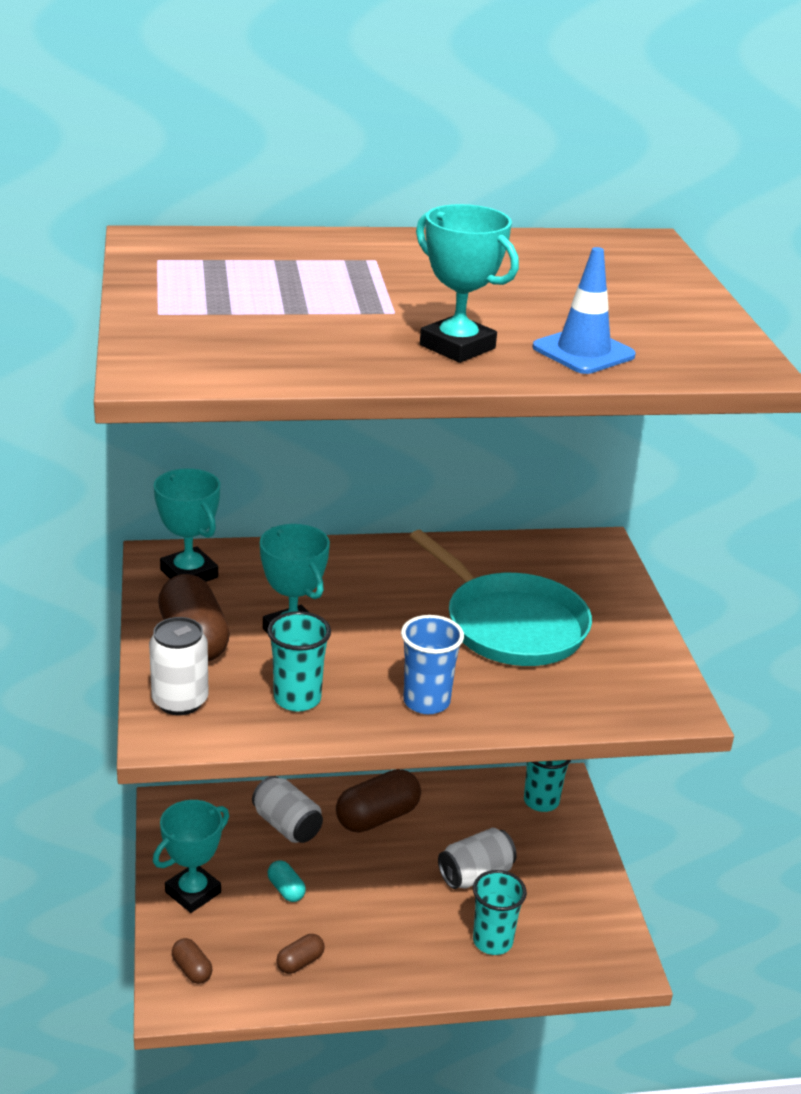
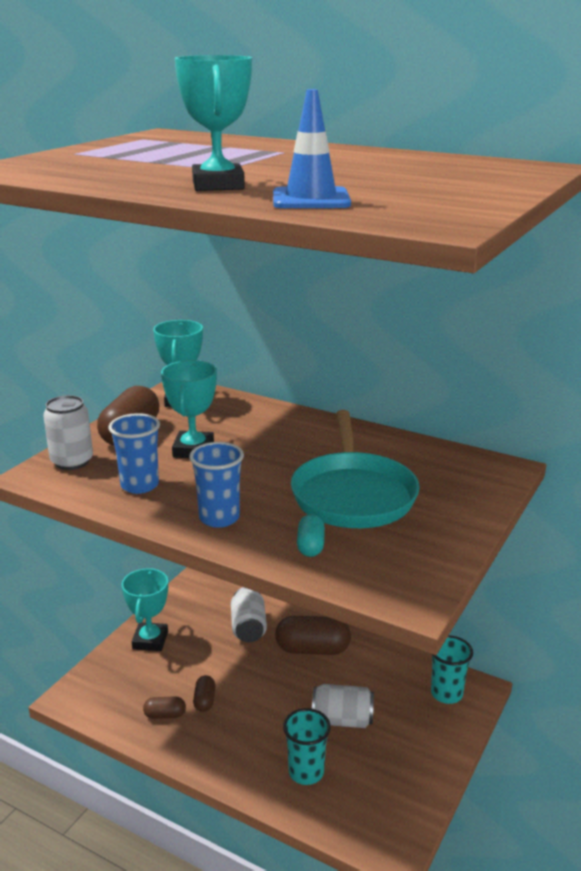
camera: 40 degrees right, 5 degrees down
(192, 969) = (100, 685): brown capsule -> brown capsule (204, 700)
(193, 892) = (150, 640): turquoise trophy -> turquoise trophy turned 75 degrees counterclockwise
(286, 889) = (205, 666): turquoise capsule -> turquoise capsule (310, 546)
(297, 699) = (139, 485): turquoise cup -> blue cup

